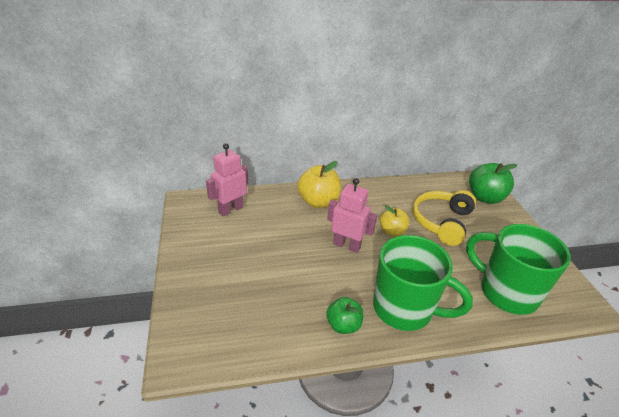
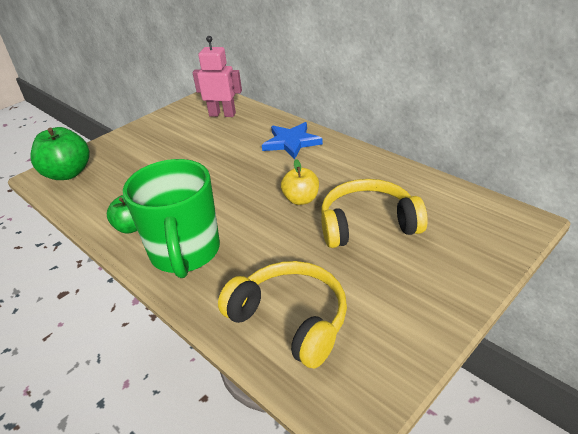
camera: 60 degrees right, 0 degrees up
(318, 202) = (291, 142): yellow apple -> blue star
(347, 245) = (244, 184): pink robot -> none
(485, 198) = (481, 239): green apple -> green apple (68, 173)
(506, 292) = (290, 320): green mug -> yellow headphones

